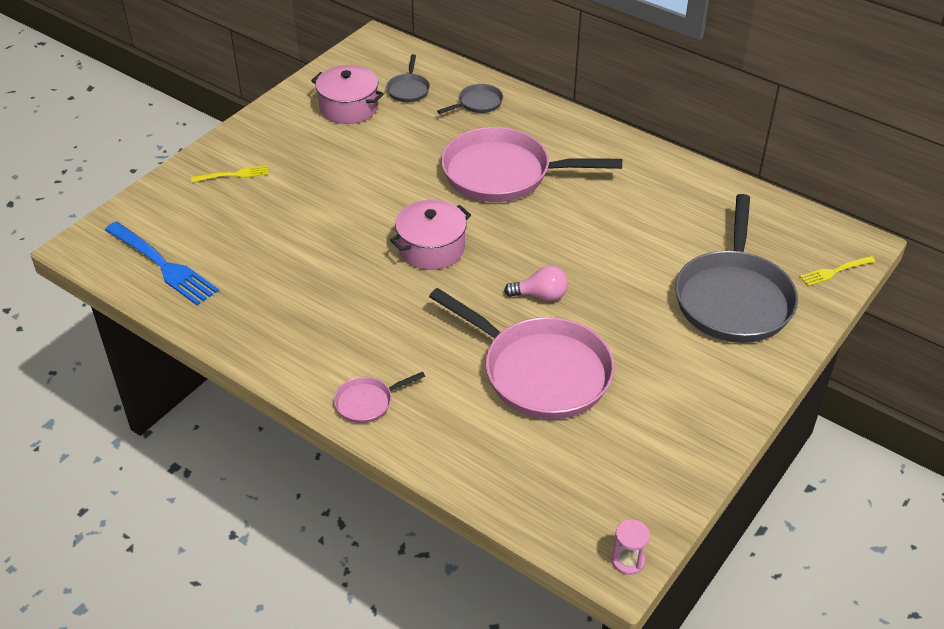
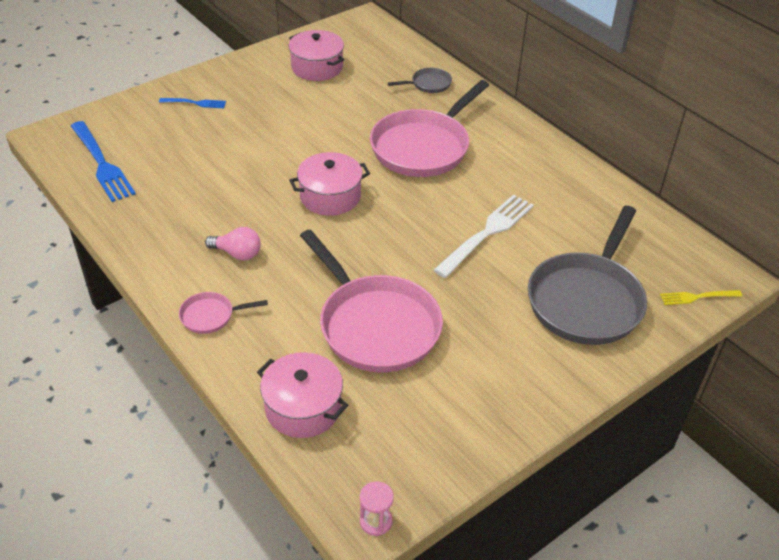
camera: 15 degrees right, 0 degrees up
(233, 175) = (195, 103): yellow fork -> blue fork
(408, 89) = (374, 62): grey pan -> none
(504, 173) = (423, 147): pink pan -> pink pan turned 75 degrees counterclockwise
(507, 471) = (303, 408): none -> pink pot
(540, 295) = (407, 258): pink light bulb -> pink light bulb (237, 253)
(608, 252) = (487, 233): none -> white fork

